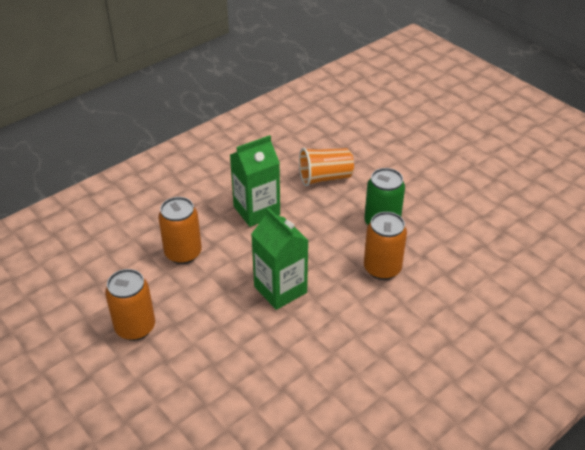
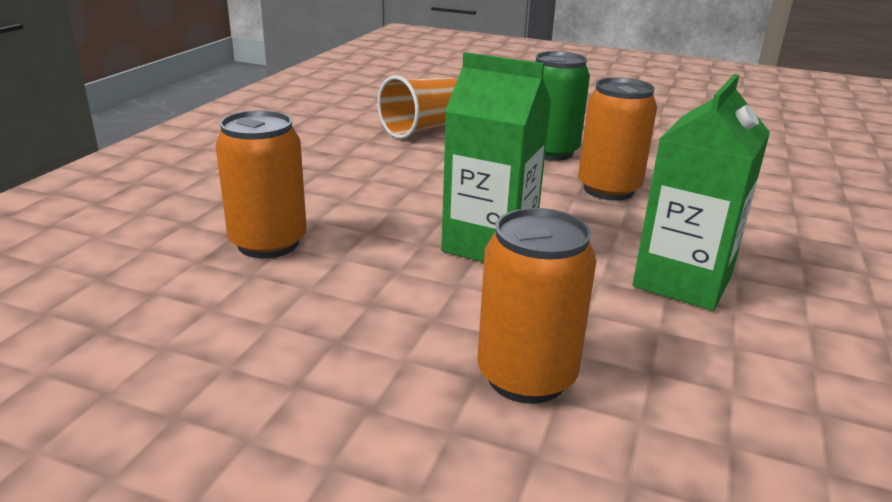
camera: 30 degrees left, 15 degrees down
(135, 327) = (252, 372): orange can -> orange can (526, 377)
(256, 210) = (354, 174): green carton -> green carton (682, 281)

